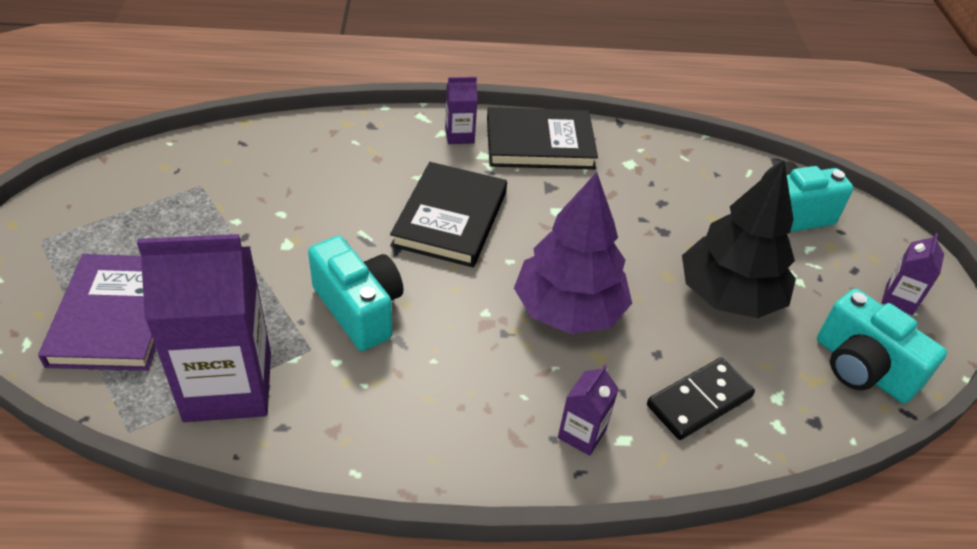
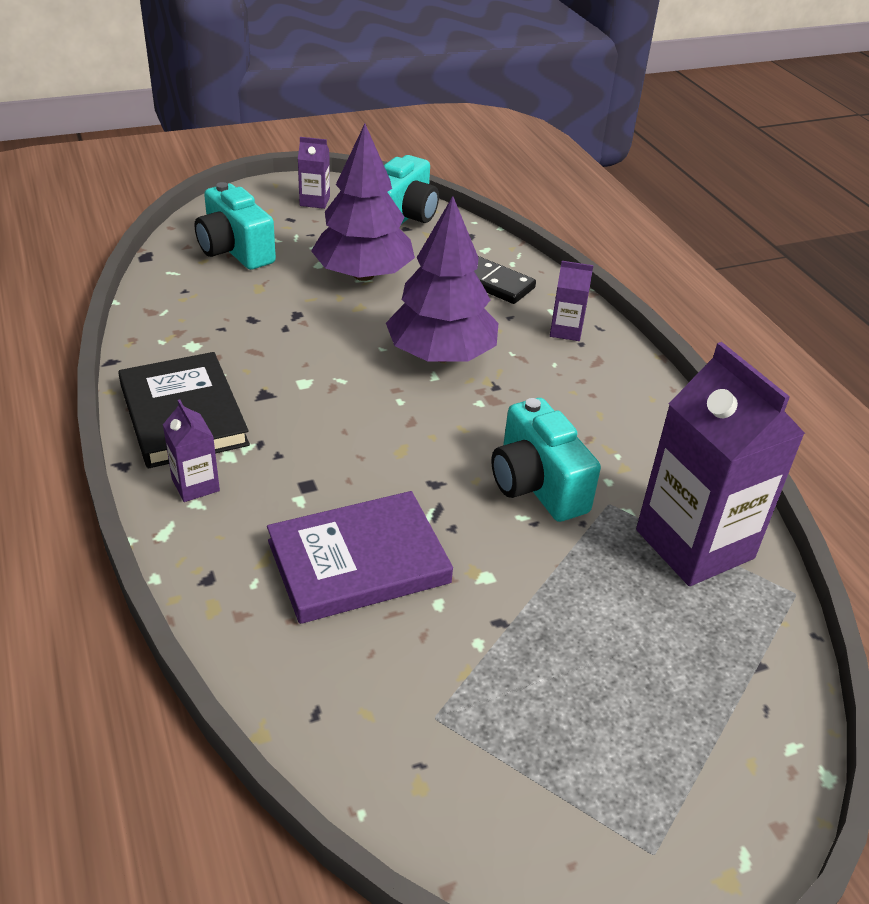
camera: 110 degrees left, 5 degrees down
(116, 316) = (694, 681): purple book -> purple book (358, 562)
(359, 309) = (536, 485): turquoise camera -> turquoise camera turned 60 degrees counterclockwise
(450, 218) = (361, 455): black book -> none
(729, 295) = (363, 275): black tree -> purple tree

